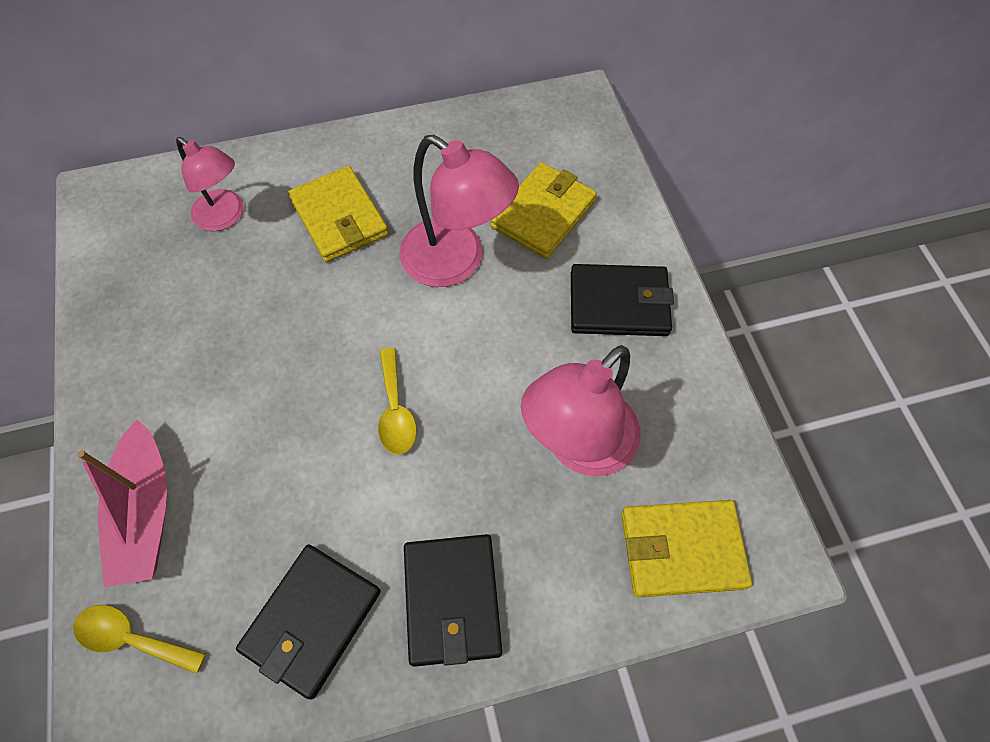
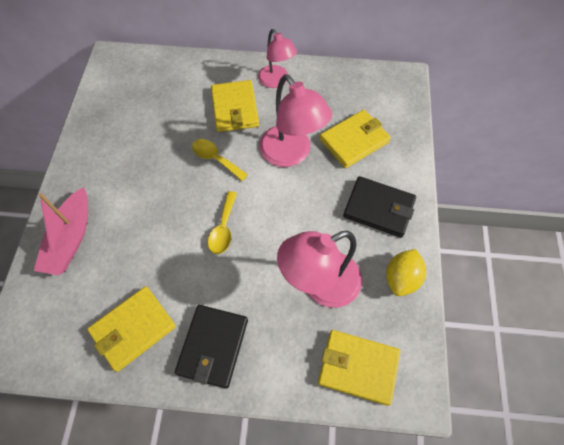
camera: 20 degrees right, 0 degrees up
(132, 638) = (39, 303): yellow spoon -> yellow spoon (215, 159)
(225, 217) = (173, 90): pink lamp -> pink lamp (276, 81)
(312, 621) = (133, 329): black wallet -> yellow wallet
(691, 396) = (401, 278): none -> yellow lemon

